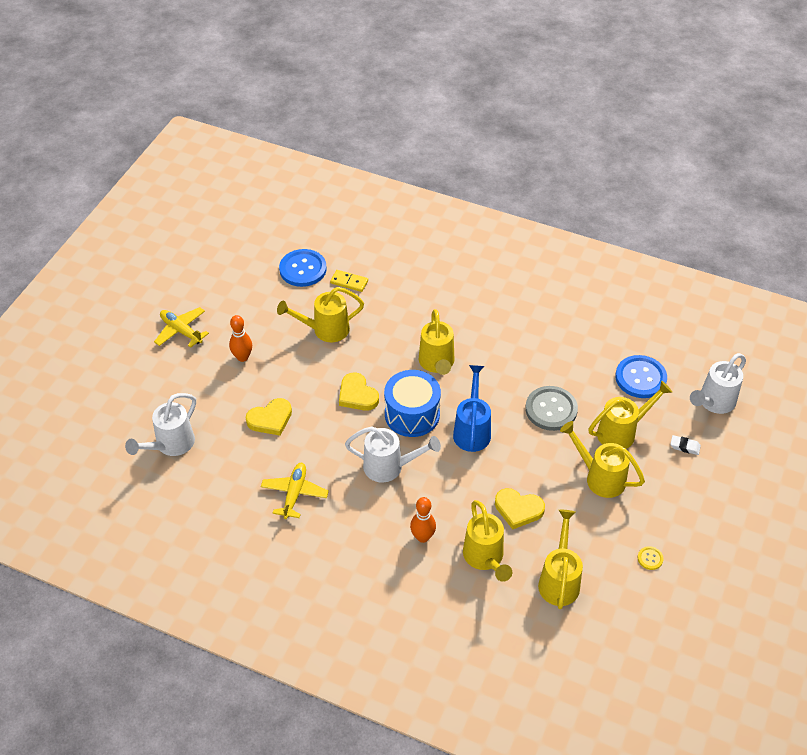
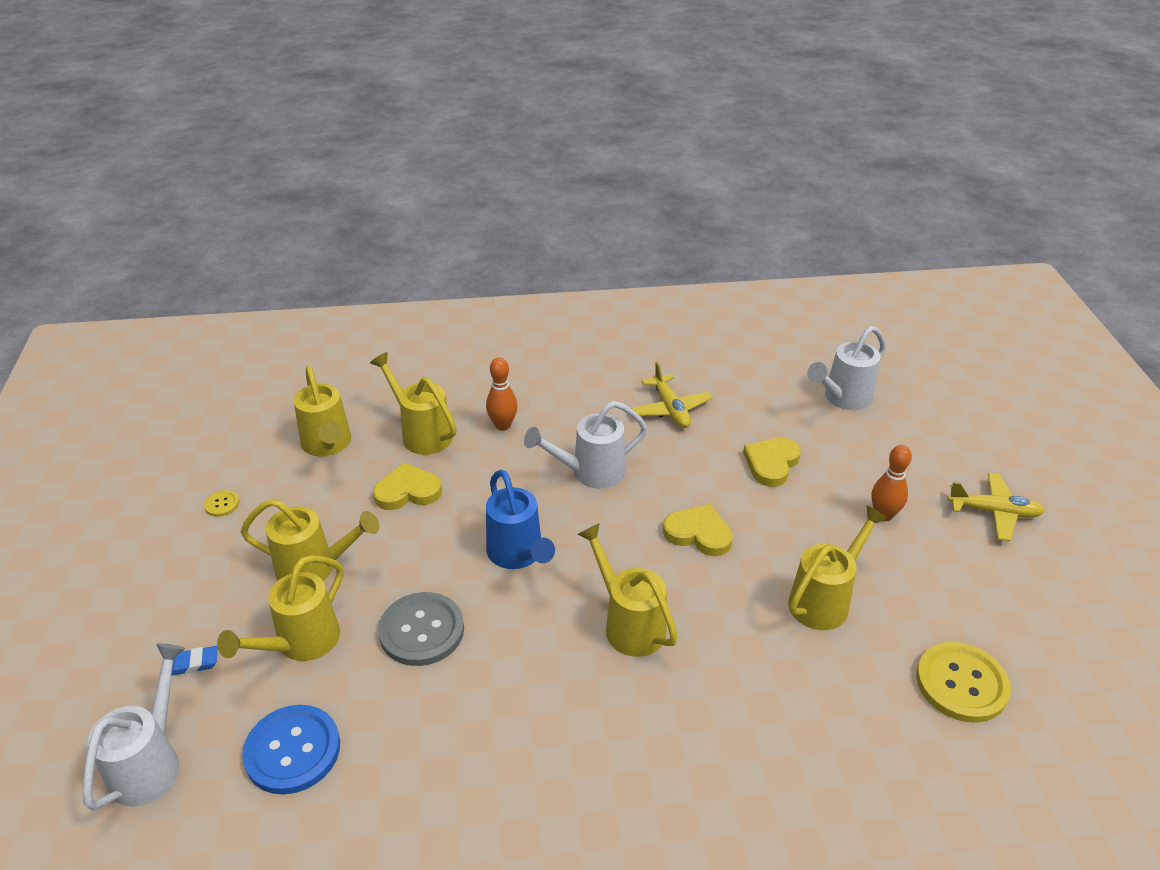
camera: 150 degrees right, 10 degrees down
(171, 445) = (843, 398): white watering can -> white watering can turned 135 degrees counterclockwise
(303, 269) = (961, 683): blue button -> yellow button
(349, 282) = (872, 697): yellow domino -> none
(412, 414) = (610, 540): blue drum -> none
(684, 446) = (194, 663): white eraser -> blue eraser

